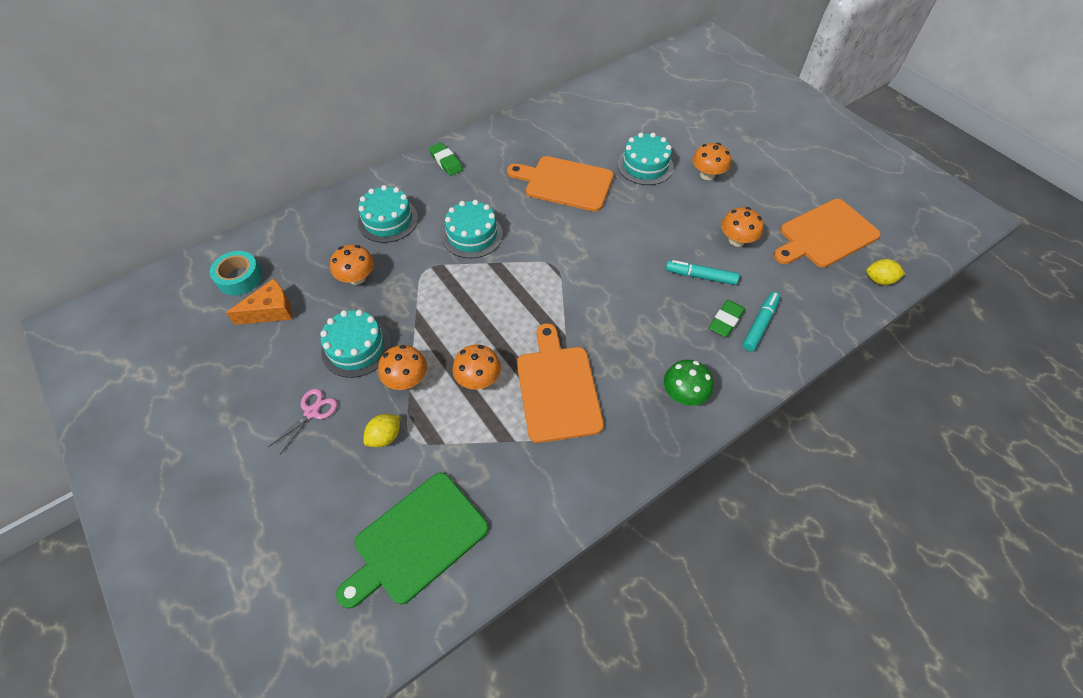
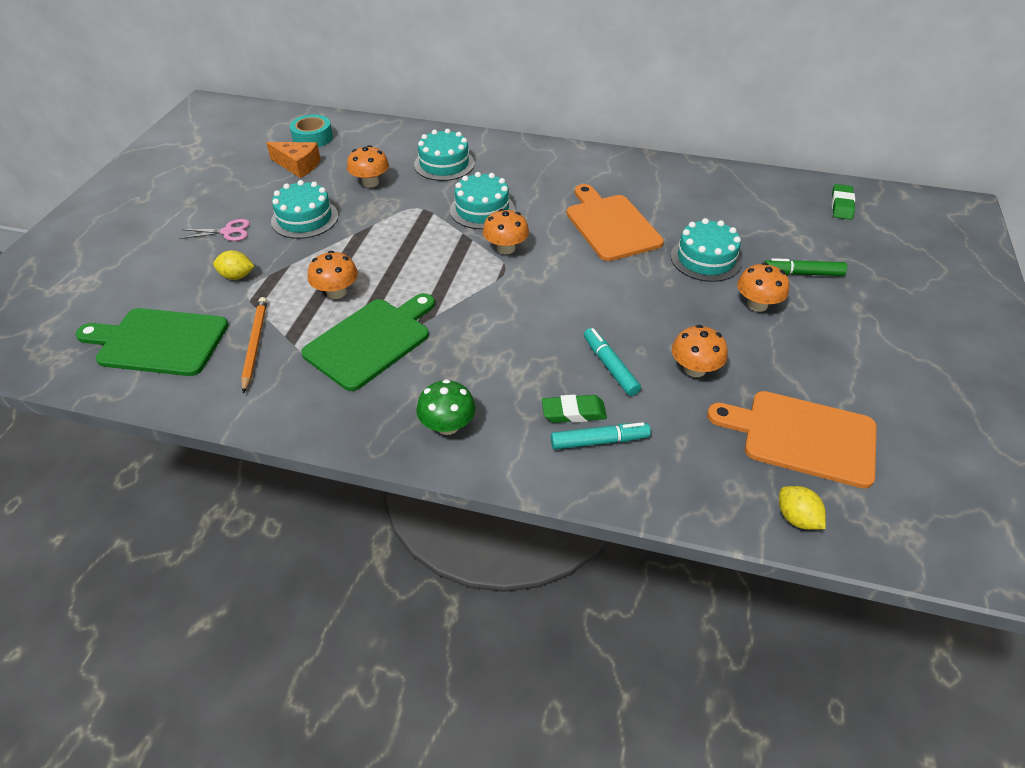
camera: 50 degrees right, 10 degrees down
(406, 379) = (299, 257): orange mushroom -> orange mushroom (506, 248)
(446, 162) = (543, 155): green eraser -> green eraser (841, 205)
(490, 468) = (255, 344): none -> orange pencil
(558, 388) = (371, 341): orange cutting board -> green cutting board
(699, 137) = (802, 273): none -> green marker

